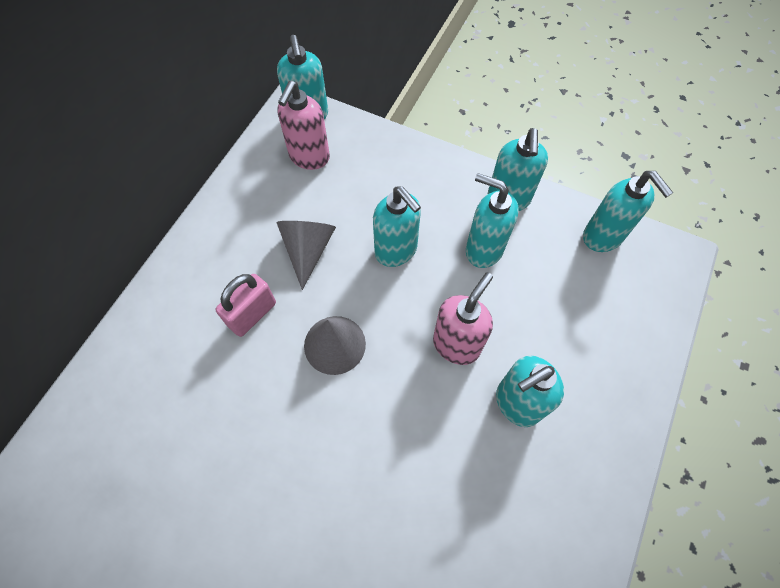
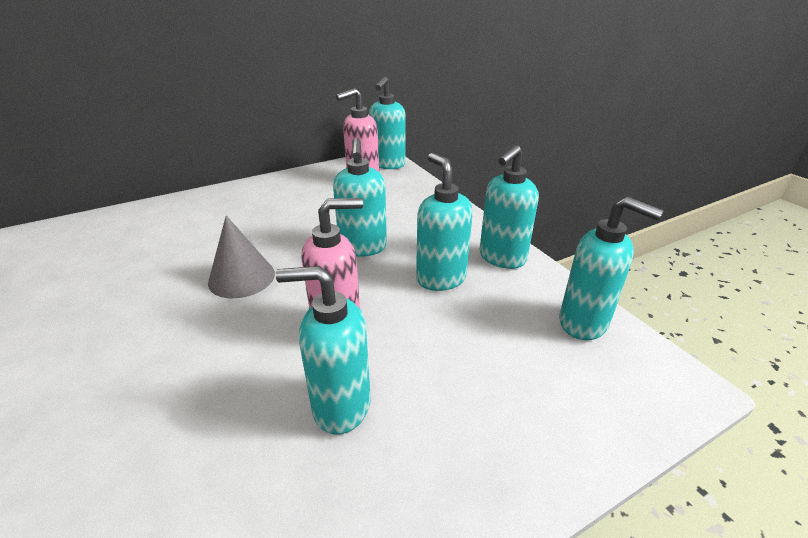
camera: 35 degrees right, 30 degrees down
(252, 314) = (214, 236): pink padlock -> none
(308, 250) = (298, 221): grey cone -> none
(603, 237) = (584, 323): turquoise soap dispenser -> turquoise soap dispenser turned 60 degrees counterclockwise

